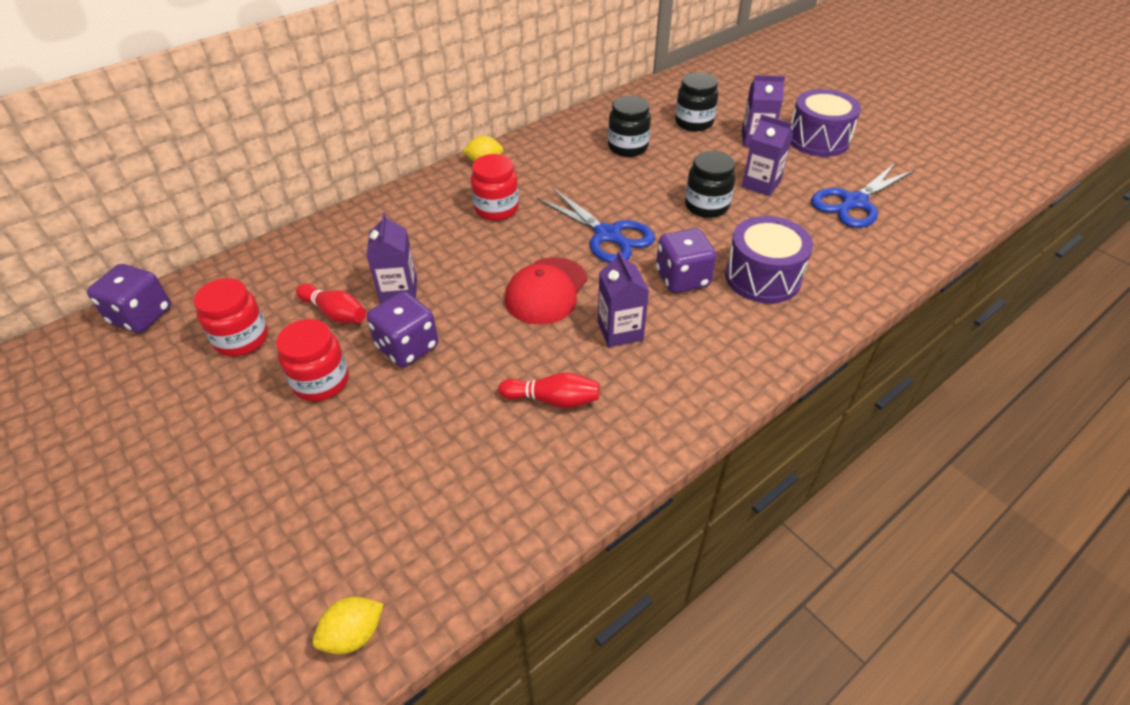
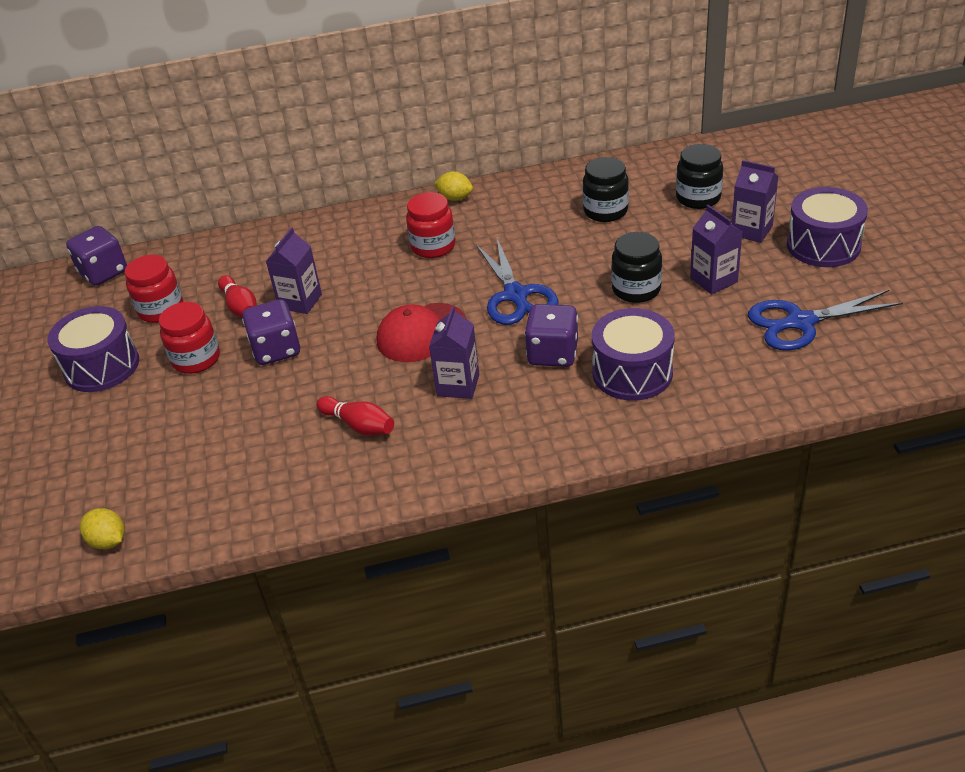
camera: 30 degrees right, 5 degrees down
(206, 422) = (102, 366): none -> purple drum
(354, 634) = (108, 541): yellow lemon -> yellow lemon turned 45 degrees clockwise

